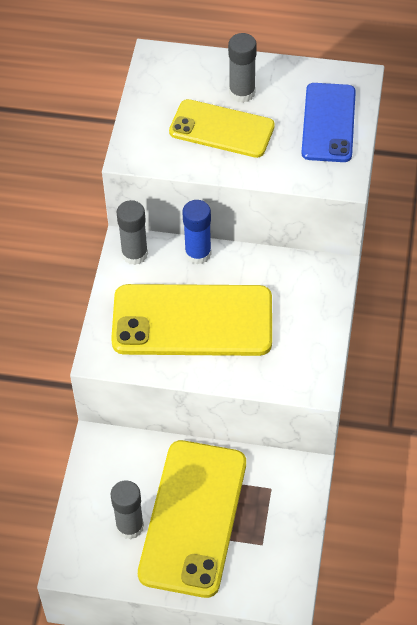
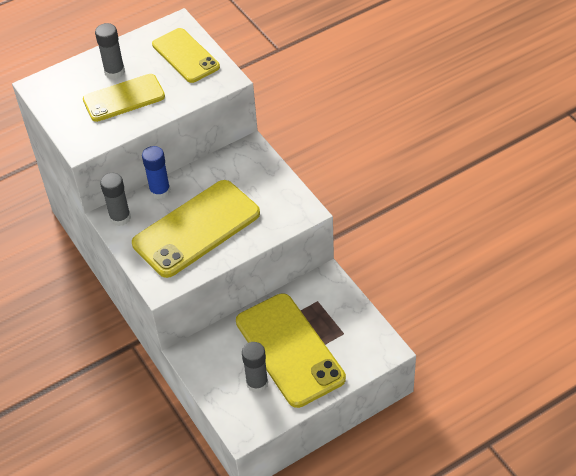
camera: 40 degrees left, 5 degrees down
(328, 123) = (185, 56): blue phone -> yellow phone

